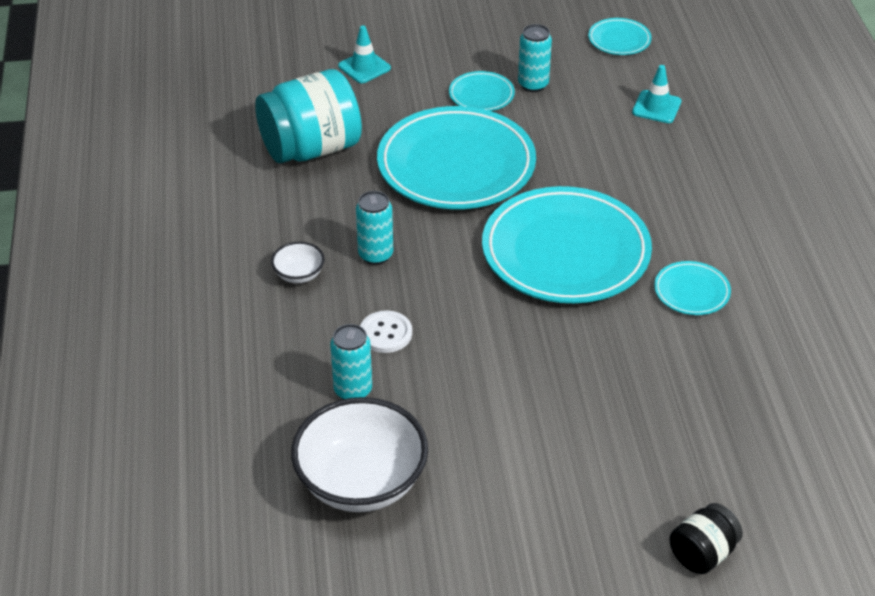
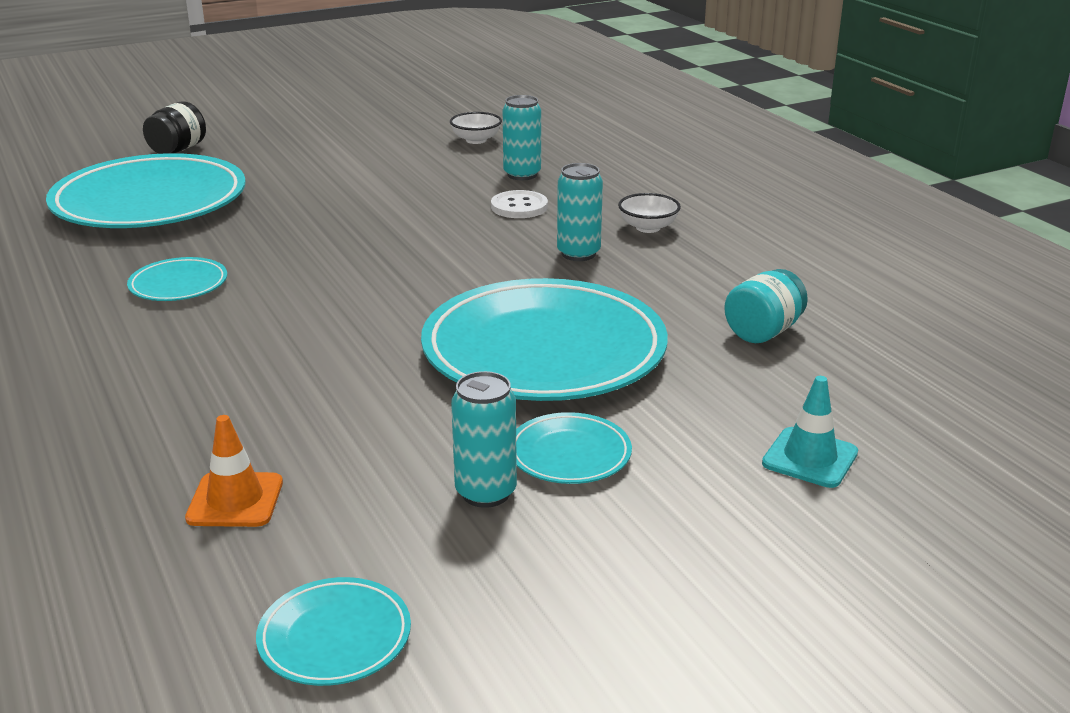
camera: 160 degrees right, 15 degrees down
(311, 149) = (763, 332): turquoise jar -> turquoise jar, size x0.51
(361, 482) = (476, 140): white bowl -> white bowl, size x0.45
(565, 252) = (347, 292): turquoise plate -> turquoise plate (150, 202)
(656, 107) = (235, 500): turquoise traffic cone -> orange traffic cone

